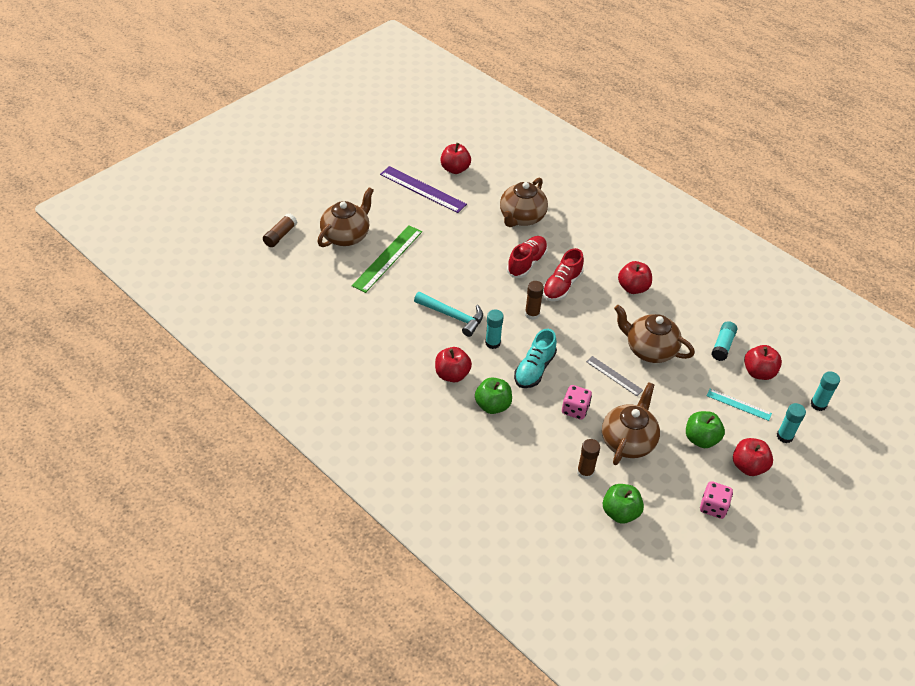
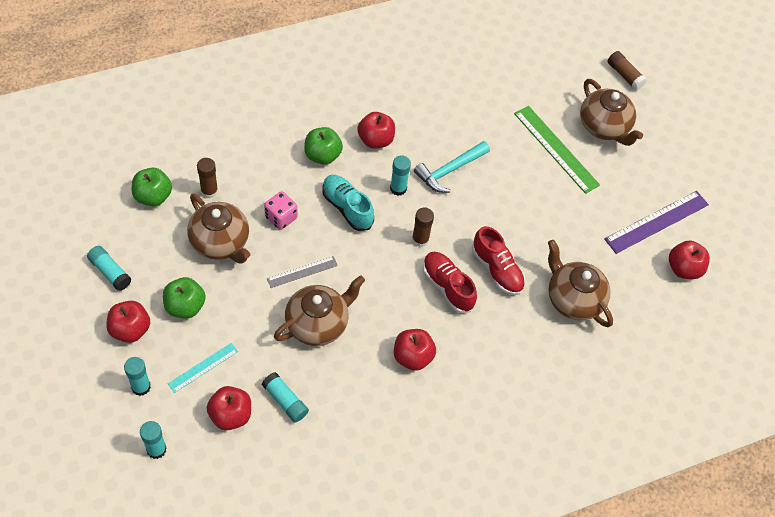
camera: 110 degrees right, 10 degrees up
(713, 507) = (110, 272): pink dice -> turquoise glue stick

